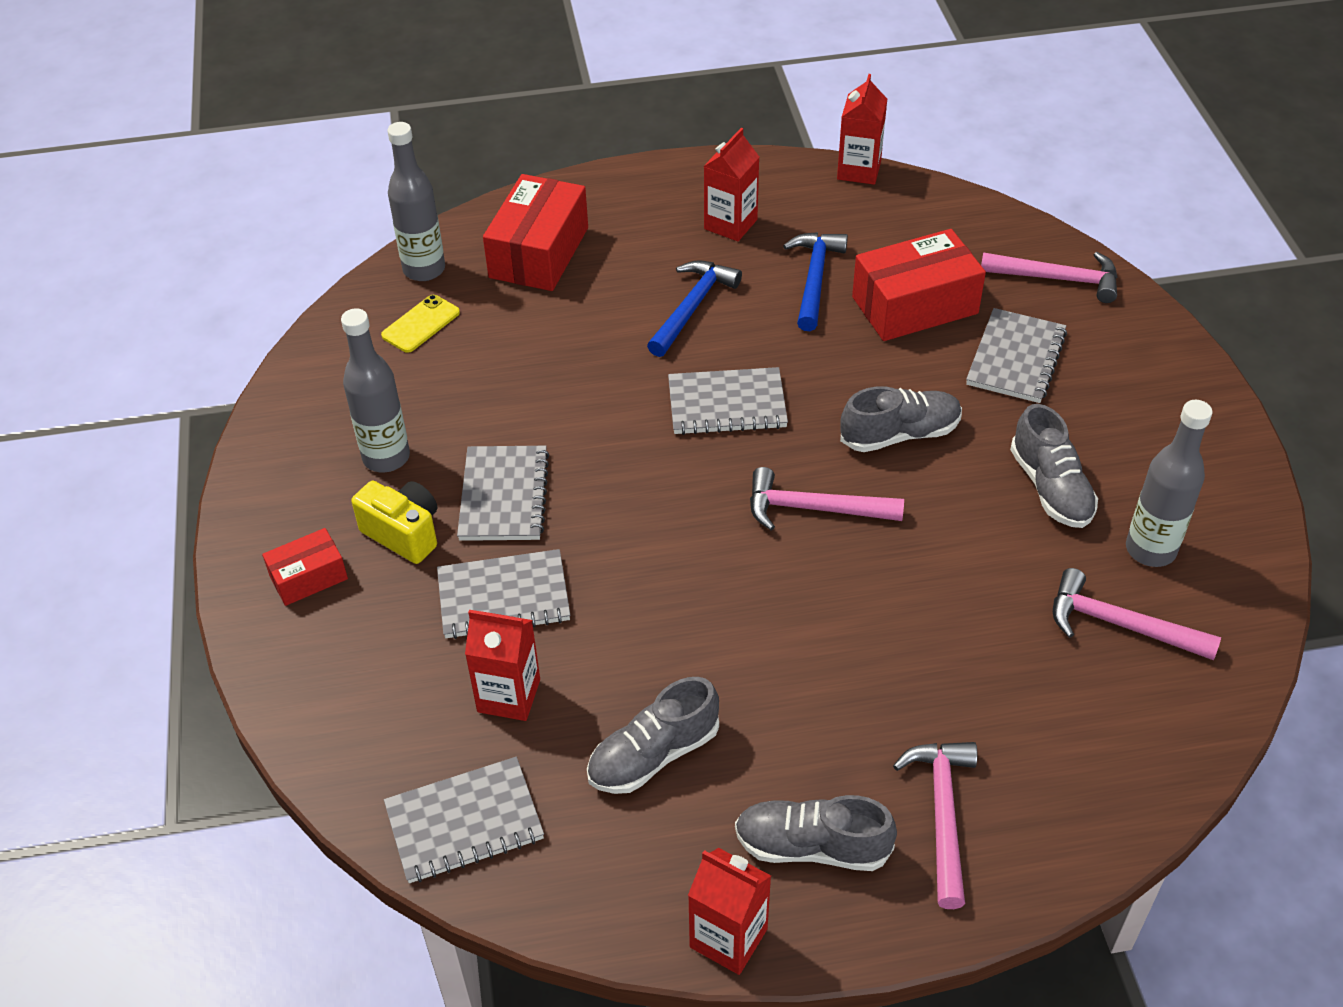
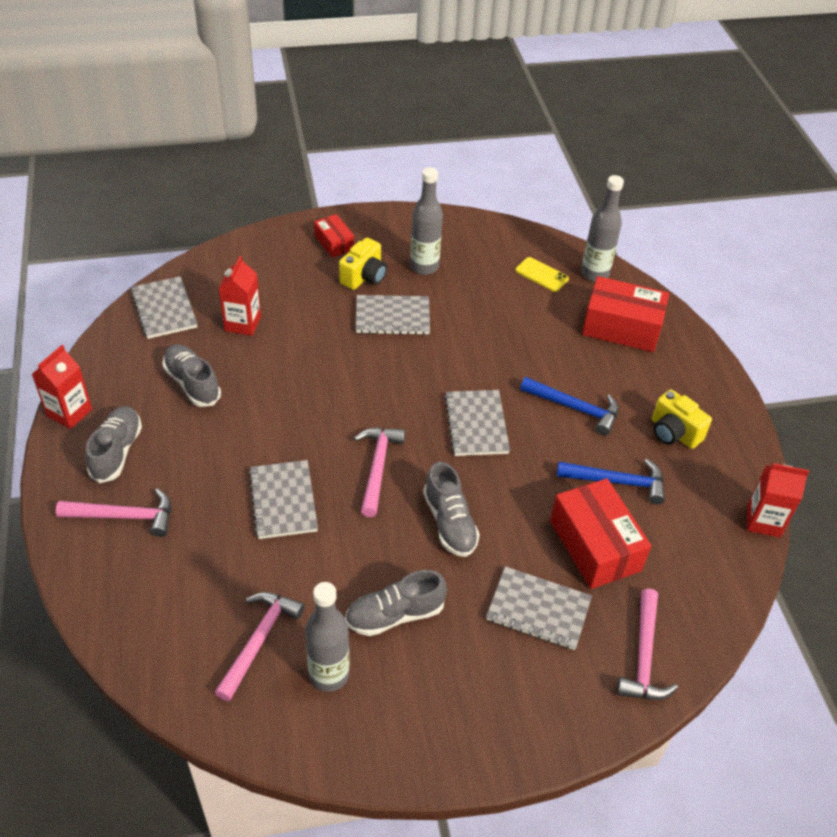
camera: 85 degrees right, 0 degrees up
(503, 597) = (313, 319): grey notebook -> grey notebook (283, 501)
(730, 224) = (673, 433): red carton -> yellow camera

